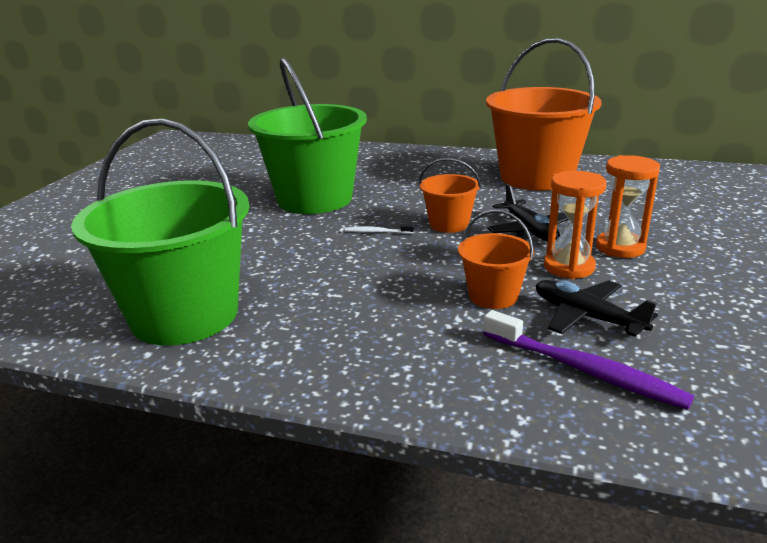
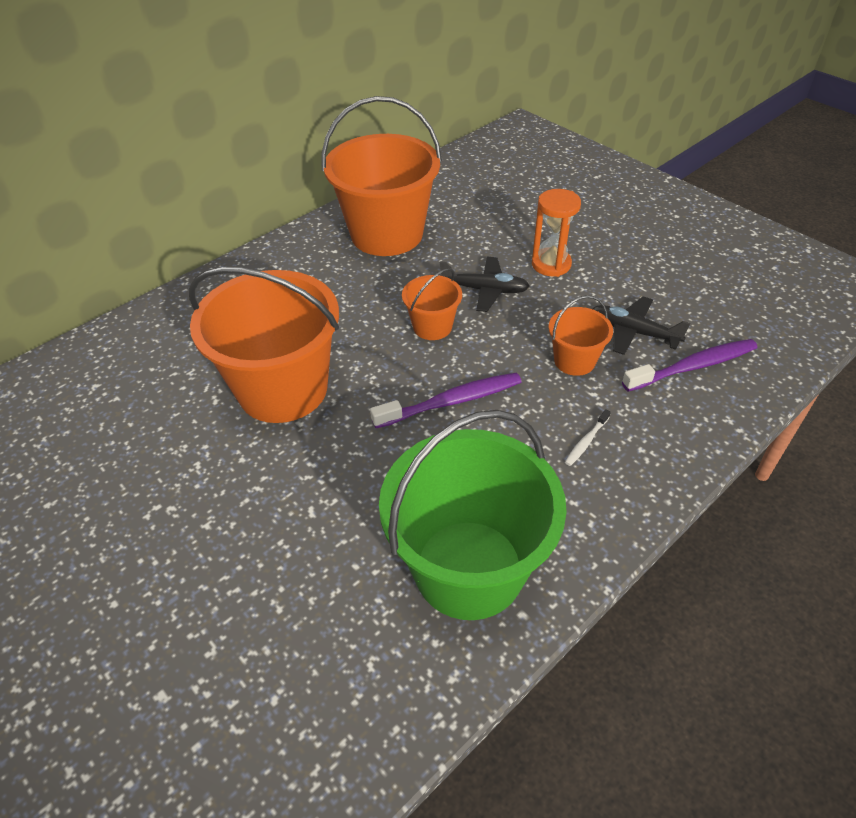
camera: 60 degrees left, 20 degrees up
(315, 199) = (283, 389): green bucket -> orange bucket
(367, 256) = (451, 401): none -> purple toothbrush
(377, 232) = (407, 376): white toothbrush -> white toothbrush (586, 441)
(569, 267) = (560, 303): orange hourglass -> none
(586, 317) = (633, 332): black plane -> black plane turned 45 degrees clockwise

